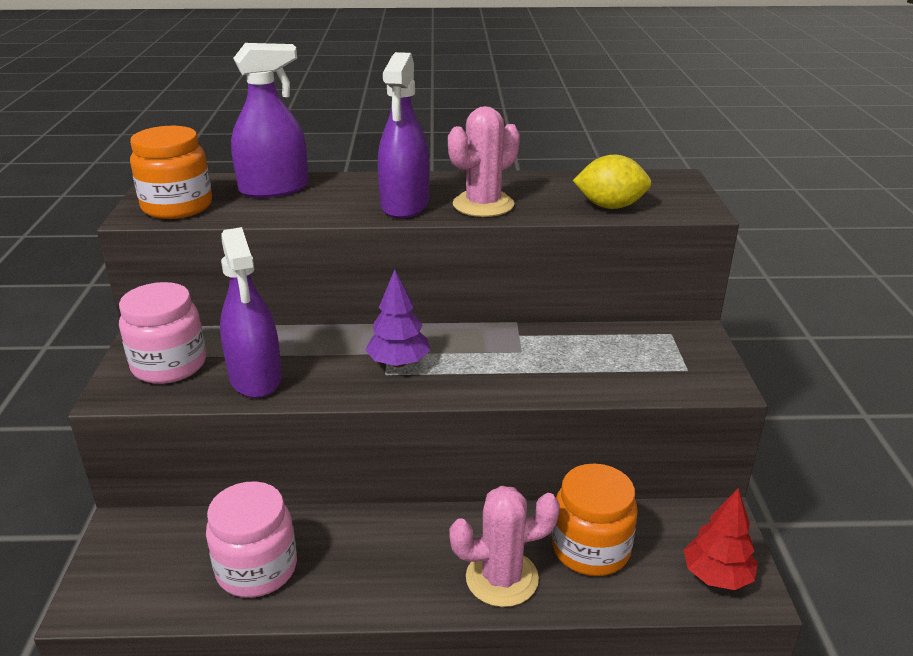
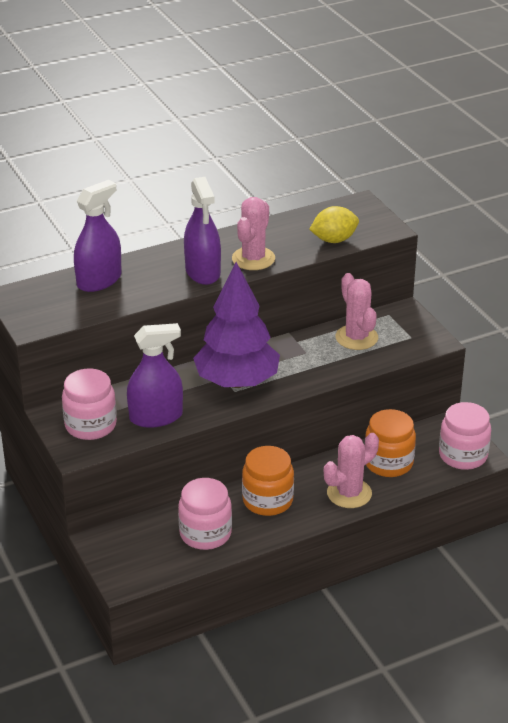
camera: 25 degrees left, 5 degrees up
(177, 207) = (49, 313): orange jar -> orange jar (267, 500)
(255, 377) = (156, 417): purple spray bottle -> purple spray bottle turned 60 degrees counterclockwise
(399, 363) = (237, 382): purple tree -> purple tree, size x1.97
(605, 350) = (356, 337): none -> pink cactus
(716, 576) = (463, 455): red tree -> pink jar

